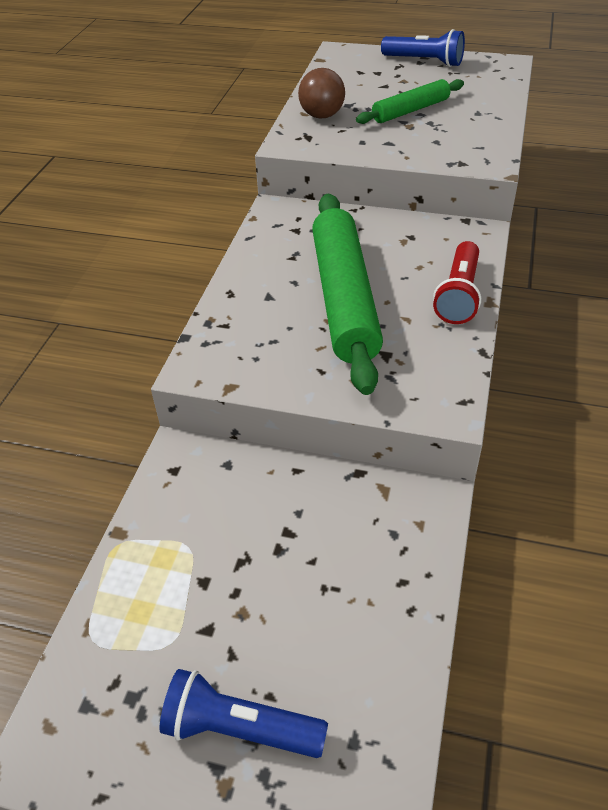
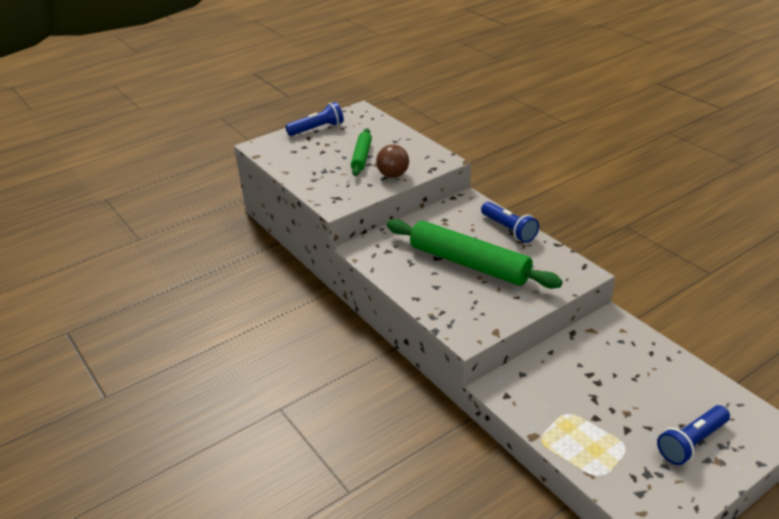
camera: 50 degrees left, 10 degrees down
(322, 116) = (322, 184): brown ball -> brown ball (393, 175)
(458, 295) = (509, 230): red flashlight -> blue flashlight

